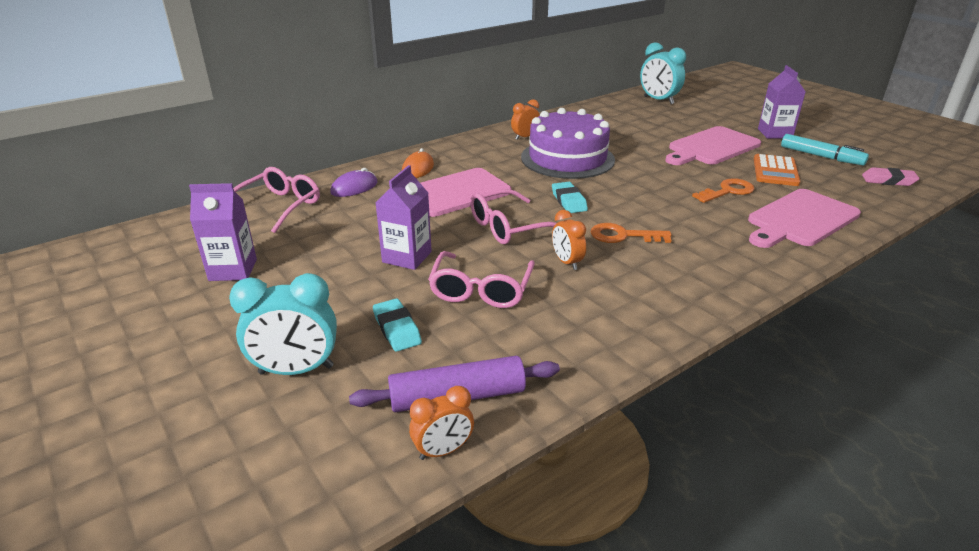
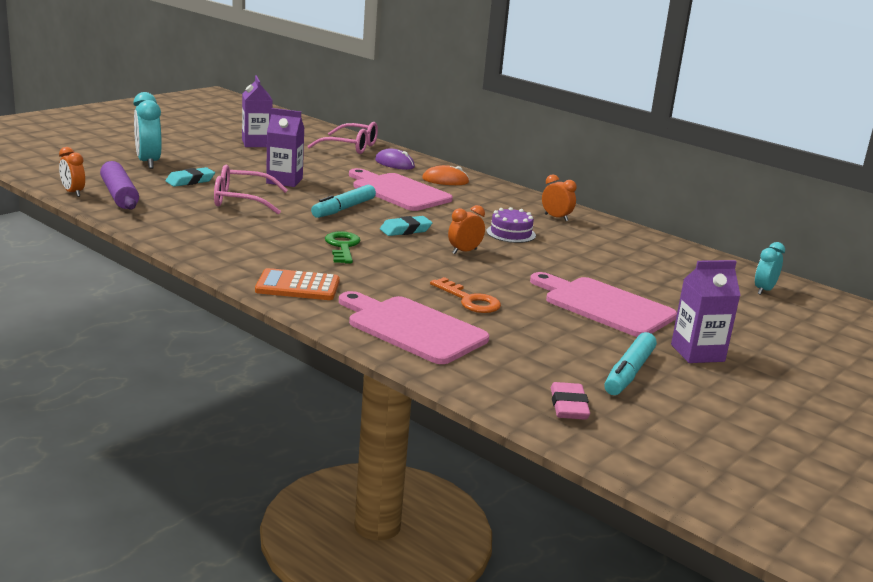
camera: 75 degrees right, 10 degrees down
(508, 227) = (343, 209): pink glasses -> turquoise marker
(567, 158) = (511, 233): purple cake -> purple cake, size x0.47
(567, 262) = (288, 225): orange clock -> orange clock (464, 251)
(623, 236) = (342, 246): orange key -> green key
(658, 100) = (764, 290): turquoise clock -> turquoise clock, size x0.60
(775, 171) = (550, 334): orange calculator -> orange calculator (297, 286)

